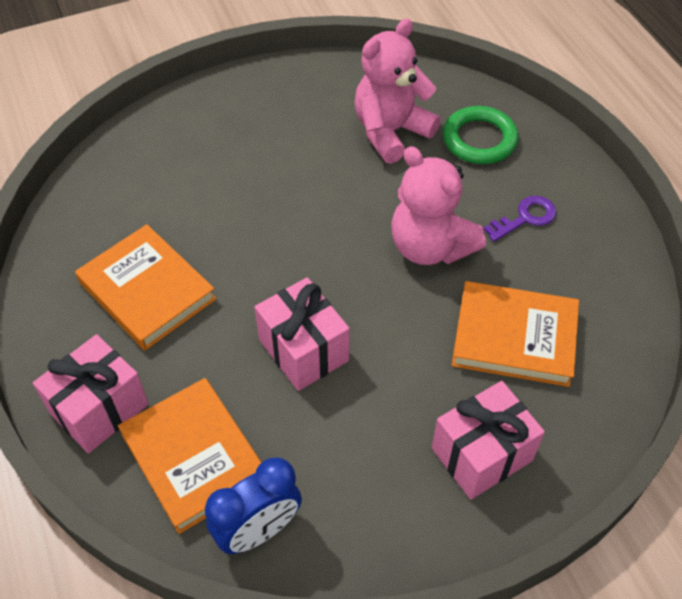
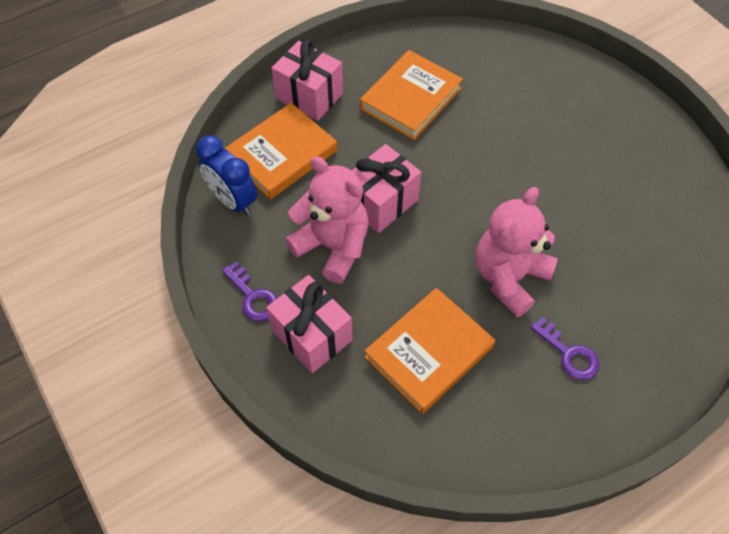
camera: 80 degrees right, 5 degrees up
(391, 132) = (635, 231): pink teddy bear -> pink teddy bear (333, 246)
(418, 518) = (253, 296): none -> purple key
(479, 139) = (655, 306): green ring -> none
(514, 337) = (428, 352): orange book -> orange book turned 45 degrees clockwise

